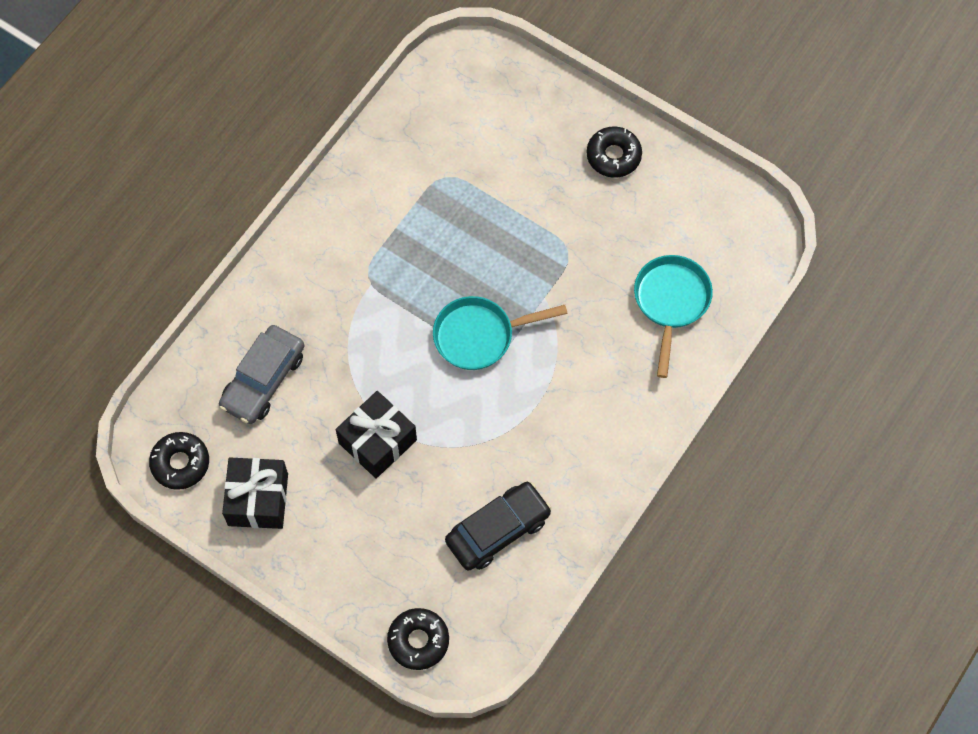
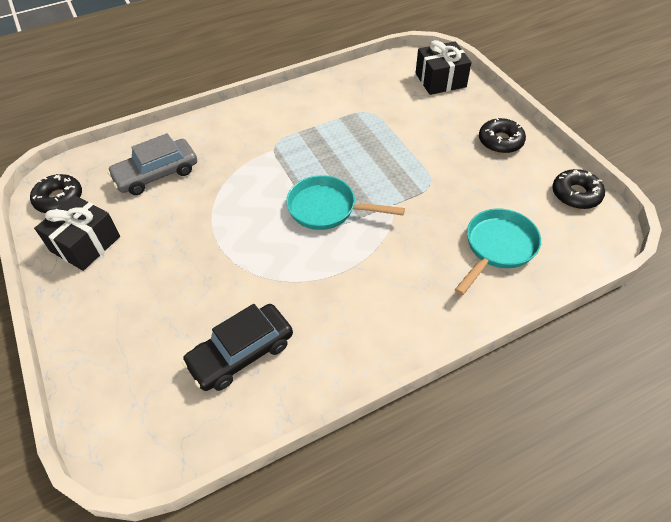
camera: 30 degrees right, 15 degrees down
(377, 441) = (199, 244): black gift -> black gift (440, 80)
(418, 641) = (105, 412): black donut -> black donut (576, 194)
(498, 530) = (241, 353): black car -> black car turned 150 degrees clockwise

